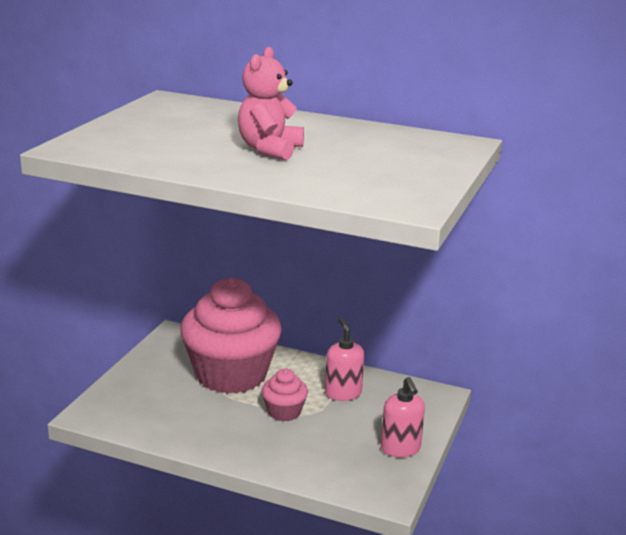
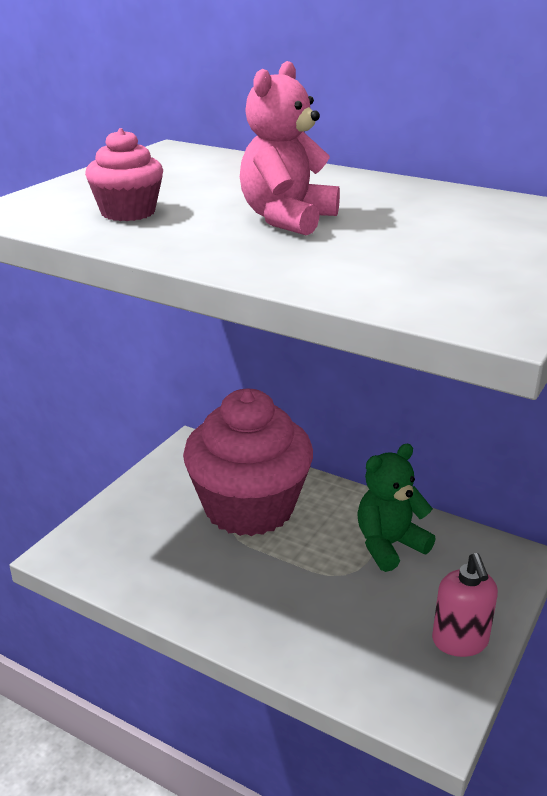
camera: 10 degrees right, 5 degrees up
(284, 412) = (308, 569): pink cupcake -> pink cupcake (128, 212)
(343, 393) = (389, 545): pink soap dispenser -> green teddy bear

